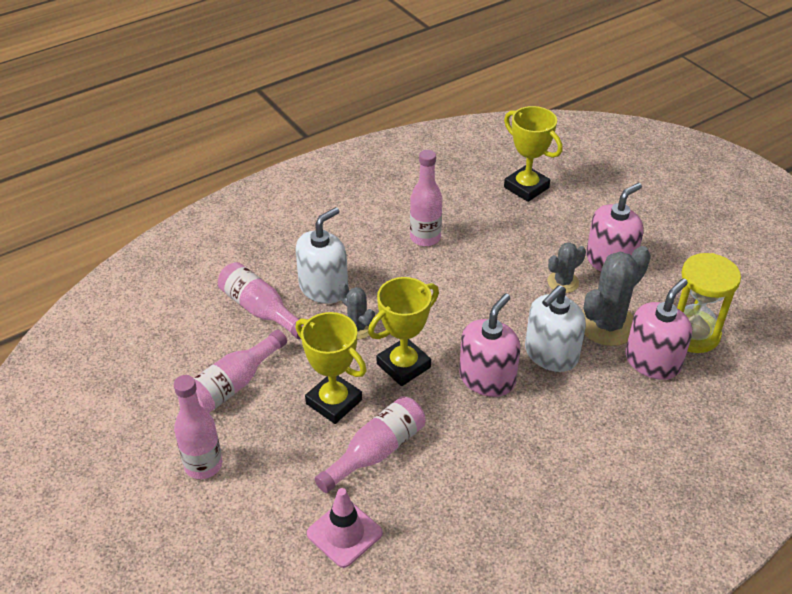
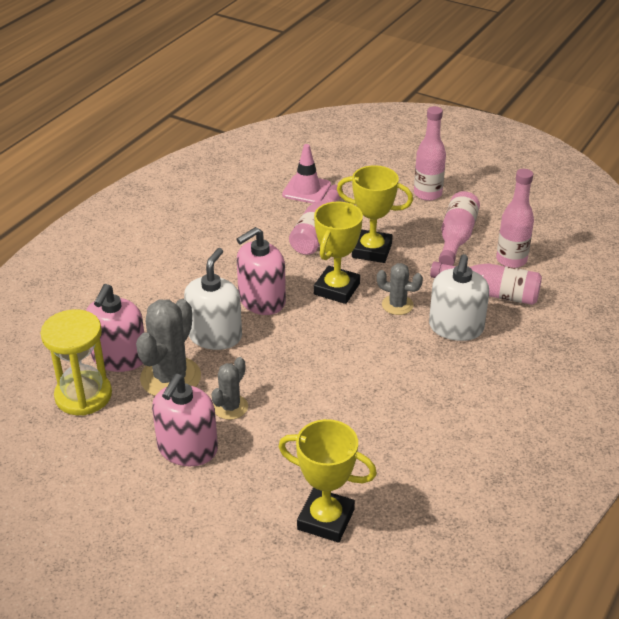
camera: 155 degrees right, 5 degrees down
(425, 238) = (400, 409): pink bottle -> pink bottle (511, 260)
(487, 378) = (261, 300): pink soap dispenser -> pink soap dispenser turned 45 degrees clockwise

